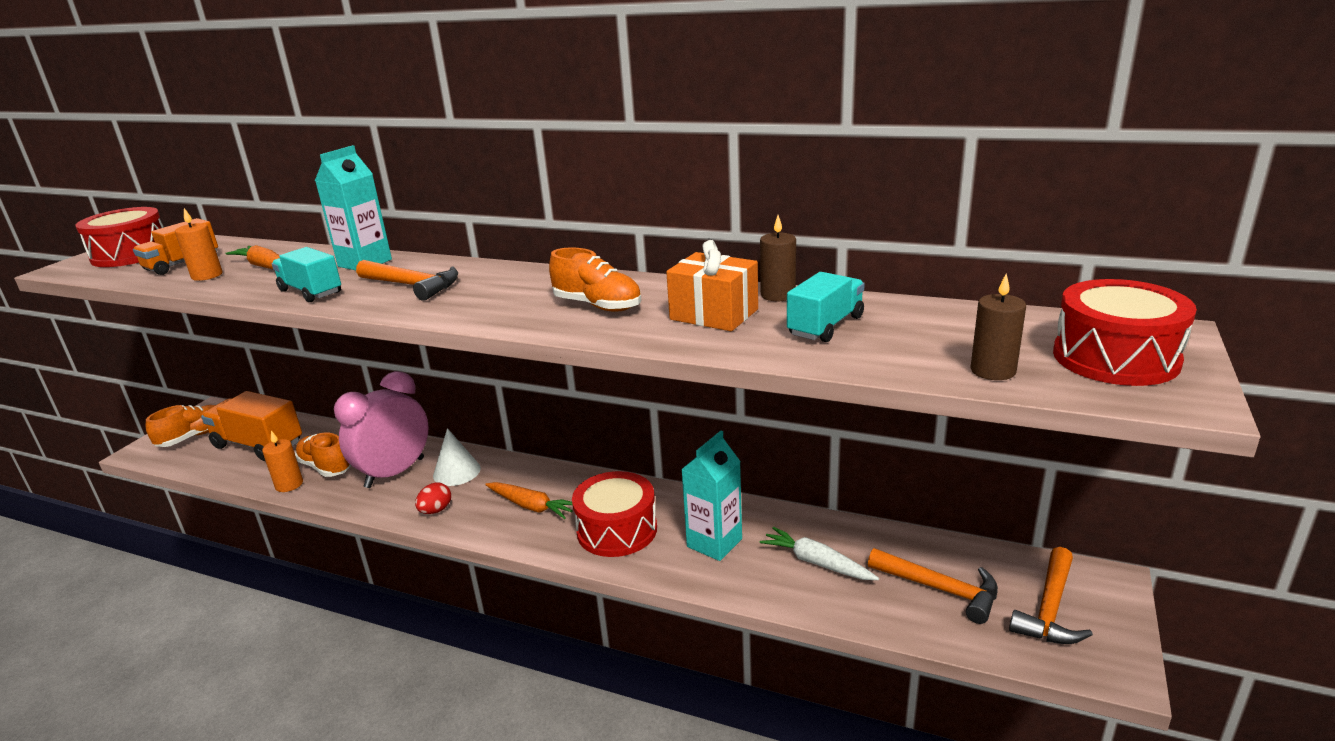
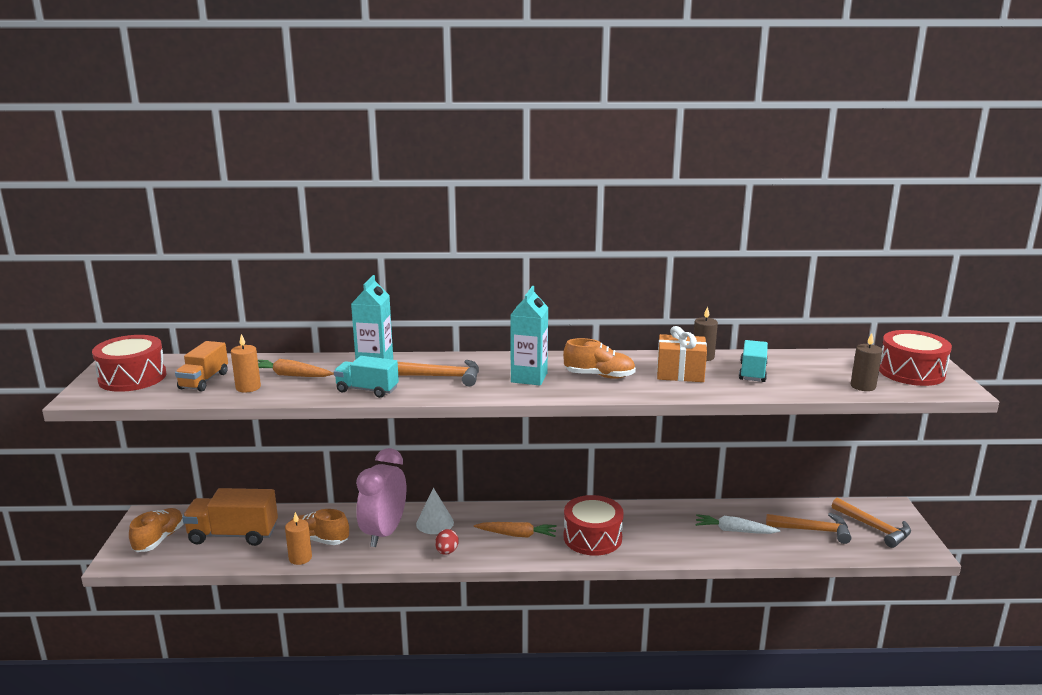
camera: 25 degrees left, 5 degrees down
(714, 543) = (663, 532): turquoise carton -> turquoise carton (529, 378)
(1049, 609) = (874, 528): orange hammer -> orange hammer turned 45 degrees counterclockwise

